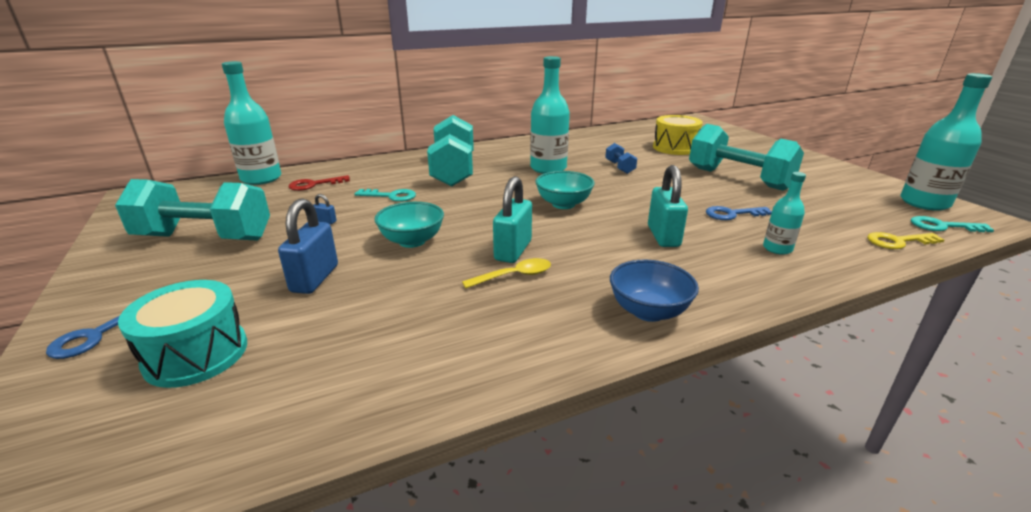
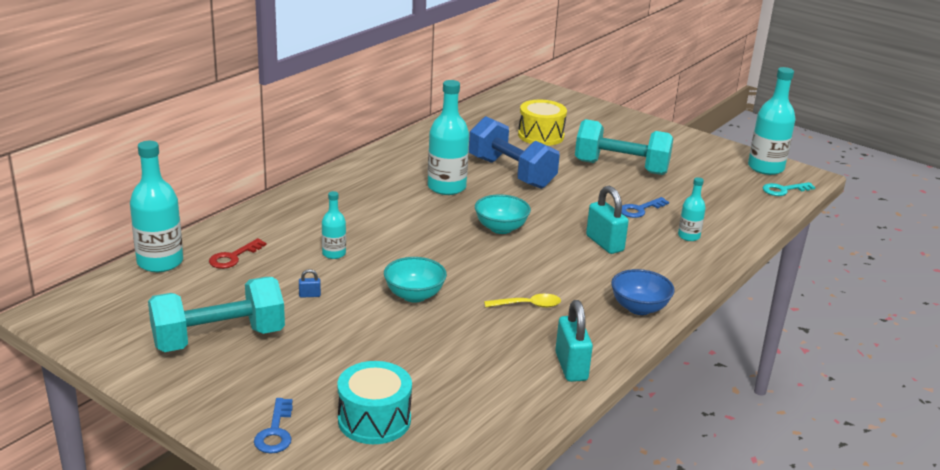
camera: 30 degrees left, 0 degrees up
(315, 278) = (378, 347): blue padlock -> none
(391, 196) = (334, 253): turquoise key -> turquoise bottle
(453, 171) = (357, 209): turquoise dumbbell -> none
(513, 250) = (505, 284): turquoise padlock -> turquoise padlock (571, 367)
(514, 276) = (528, 305): yellow spoon -> yellow spoon turned 45 degrees clockwise
(619, 167) = (511, 173): blue dumbbell -> blue dumbbell, size x2.25
(897, 242) = (761, 211): yellow key -> none

